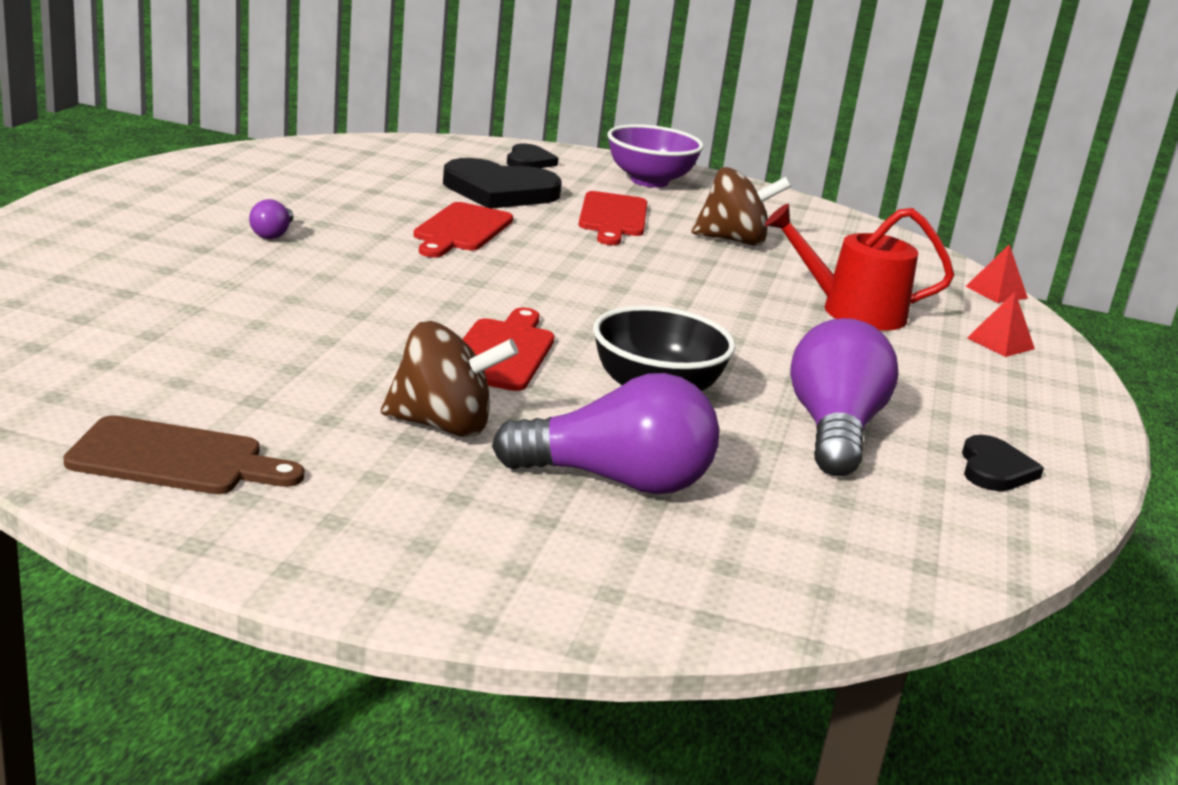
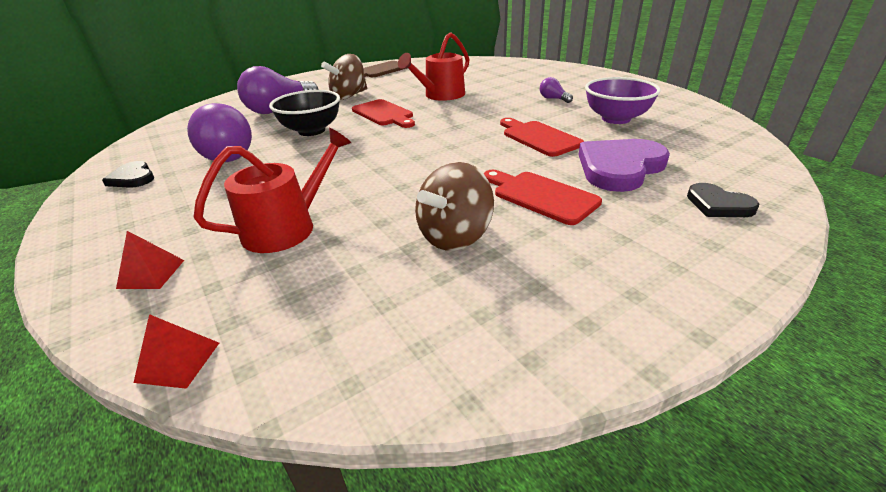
camera: 135 degrees right, 10 degrees up
(339, 325) = (441, 95): none -> red watering can
(499, 191) = (619, 167): black heart -> purple heart
(649, 181) = (652, 259): purple bowl -> purple bowl (616, 119)

